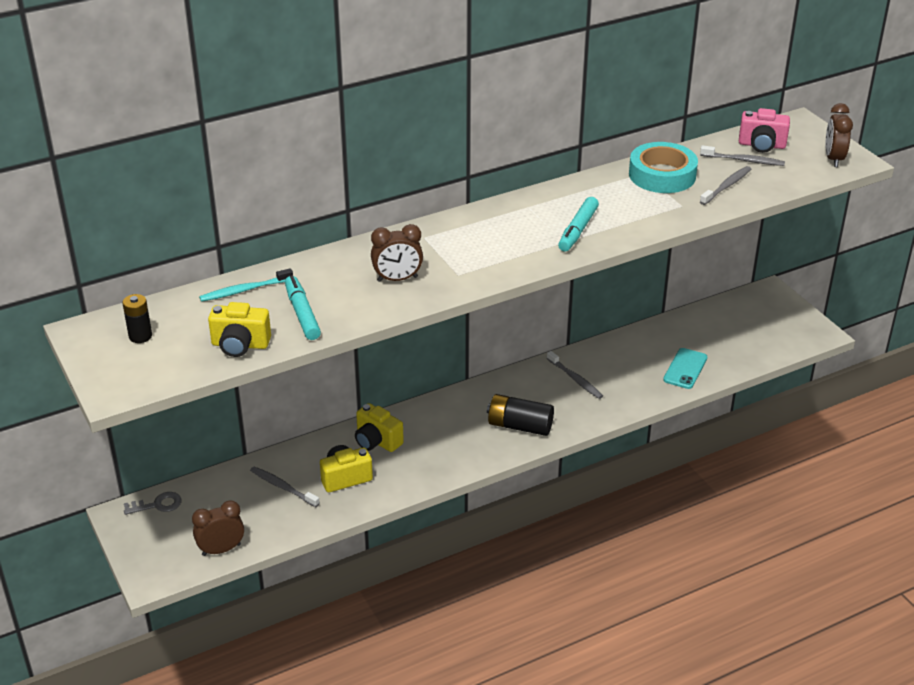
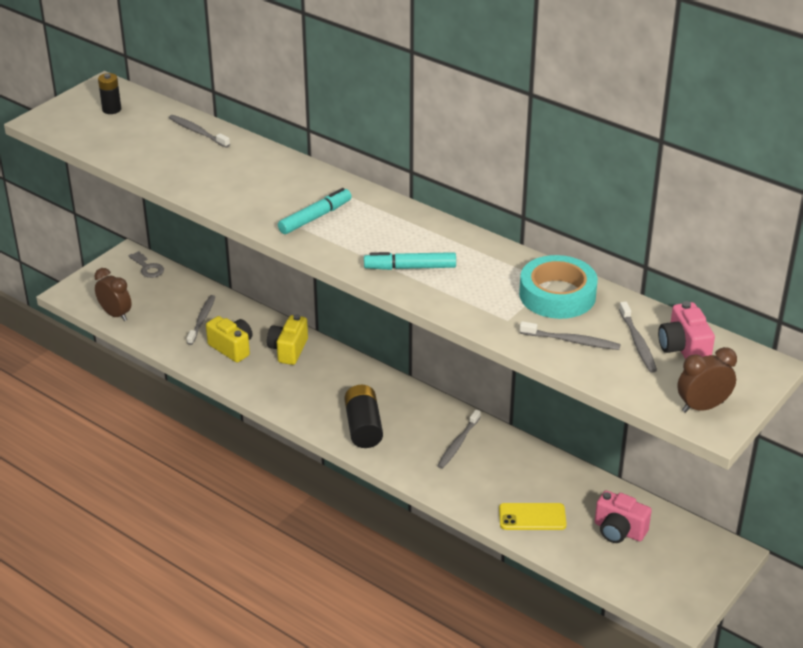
camera: 65 degrees right, 0 degrees up
(240, 345) = (124, 152): yellow camera -> none
(244, 290) = (197, 132): turquoise toothbrush -> grey toothbrush
(302, 314) = (182, 165): turquoise marker -> turquoise marker (315, 217)
(397, 279) = (261, 194): brown clock -> none
(685, 369) = (532, 517): turquoise phone -> yellow phone
(722, 332) = (619, 531): none -> pink camera

